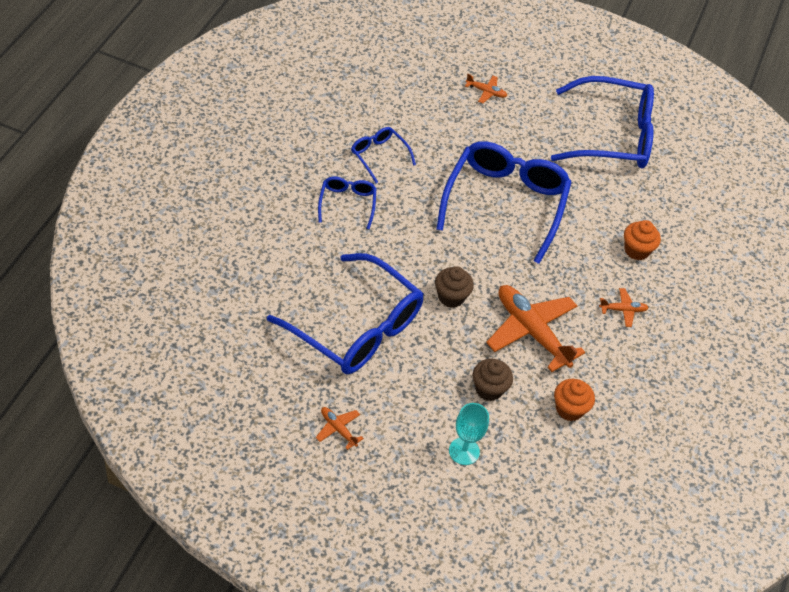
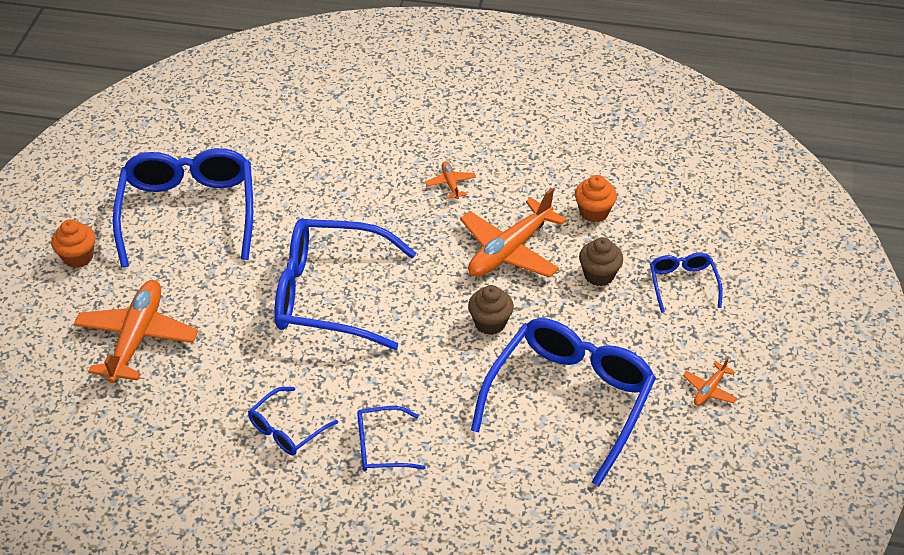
camera: 95 degrees left, 5 degrees down
(464, 451) = (682, 284): turquoise goblet -> blue glasses
(486, 92) = (137, 337): orange plane -> orange plane, size x2.20
(636, 250) = (363, 179): orange cupcake -> orange cupcake (78, 257)

